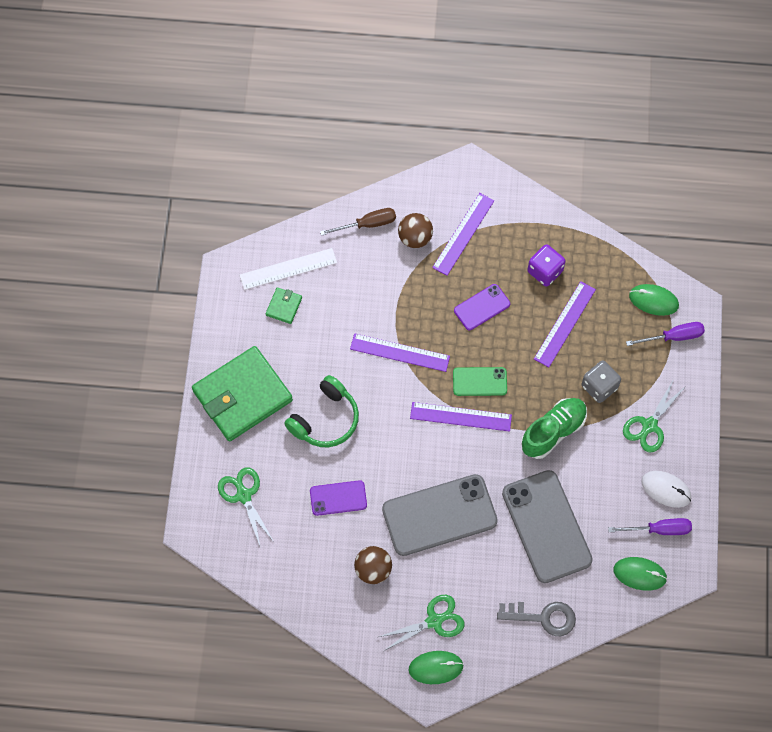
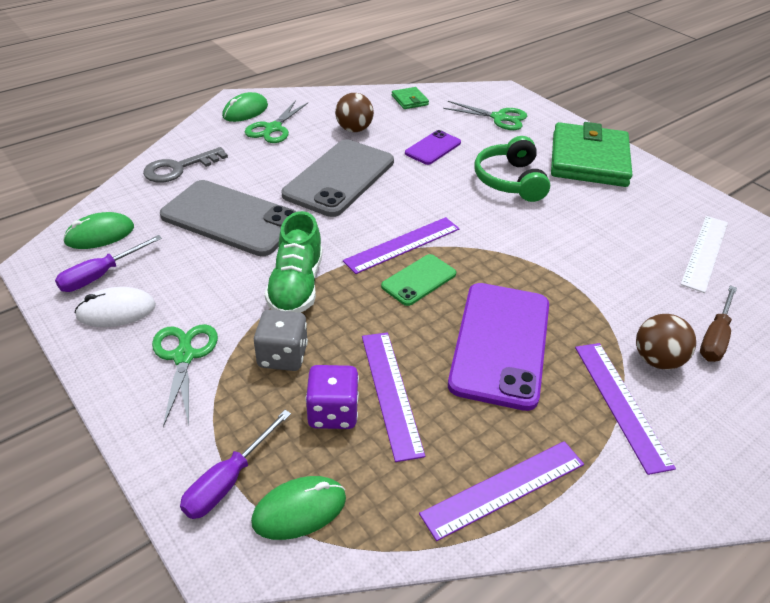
camera: 135 degrees right, 25 degrees down
(284, 306) = (660, 225): green wallet -> green wallet (410, 100)
(400, 352) = (521, 255): purple ruler -> purple ruler (504, 488)
(482, 307) = (500, 344): purple phone -> purple phone, size x1.93
(545, 271) = (481, 435): purple dice -> purple dice (333, 412)

